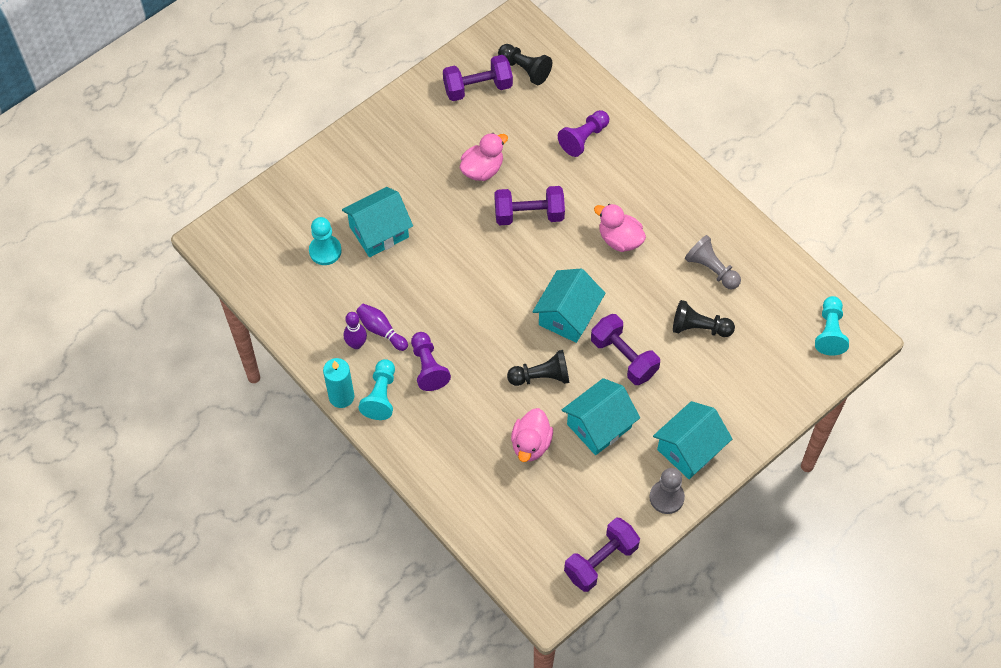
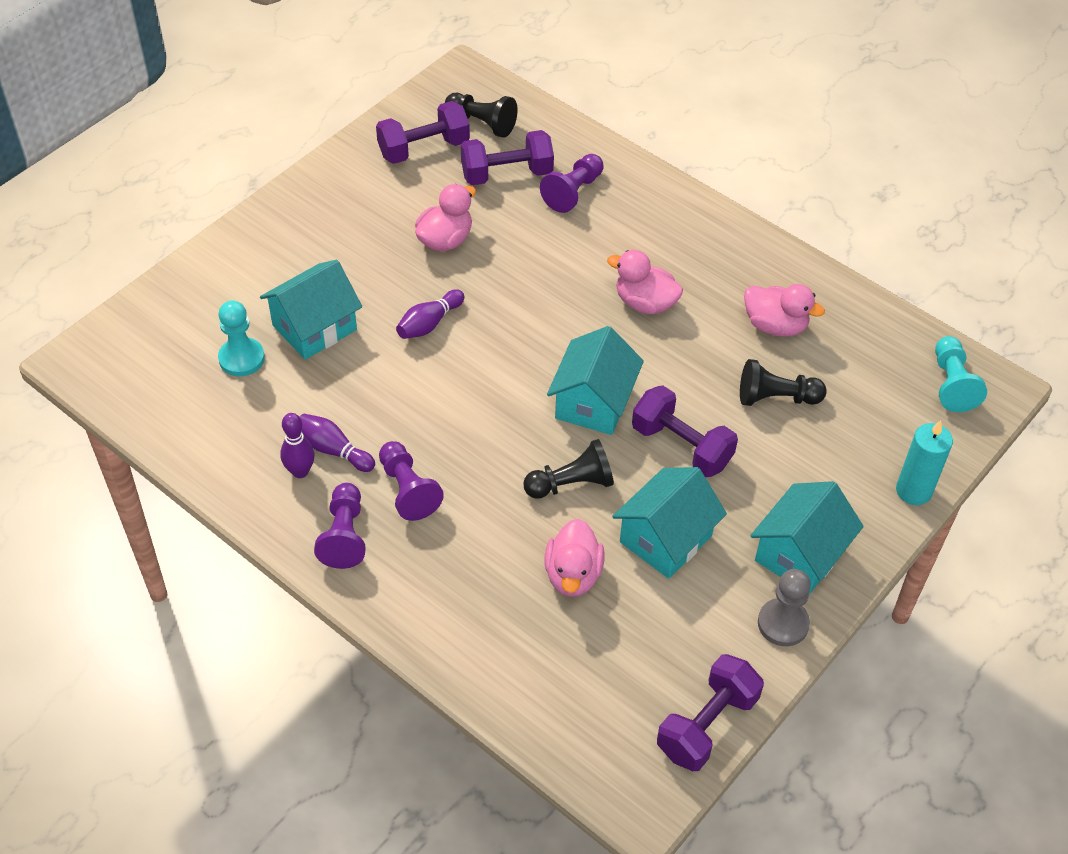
camera: 10 degrees left, 10 degrees down
(341, 396) = (286, 543): turquoise candle -> turquoise candle (913, 491)
(381, 395) = (344, 535): turquoise pawn -> purple pawn
(461, 238) = (429, 323): none -> purple bowling pin
(529, 214) = (517, 286): purple dumbbell -> purple dumbbell (507, 174)
(711, 269) = (775, 325): grey pawn -> pink duck

